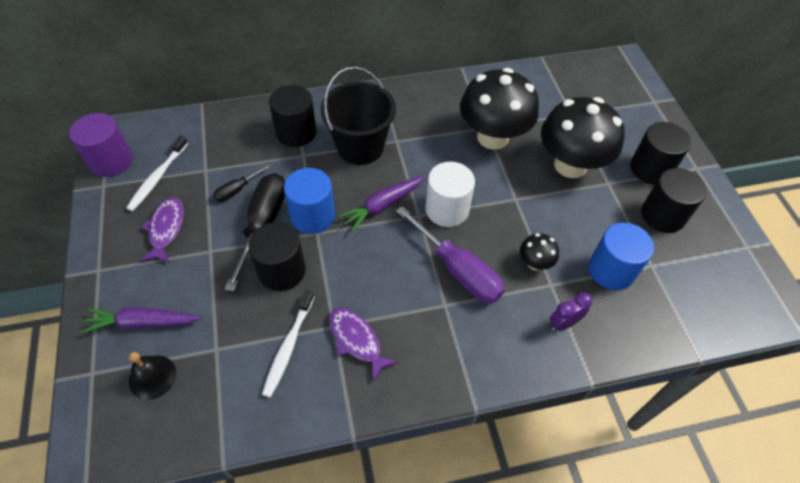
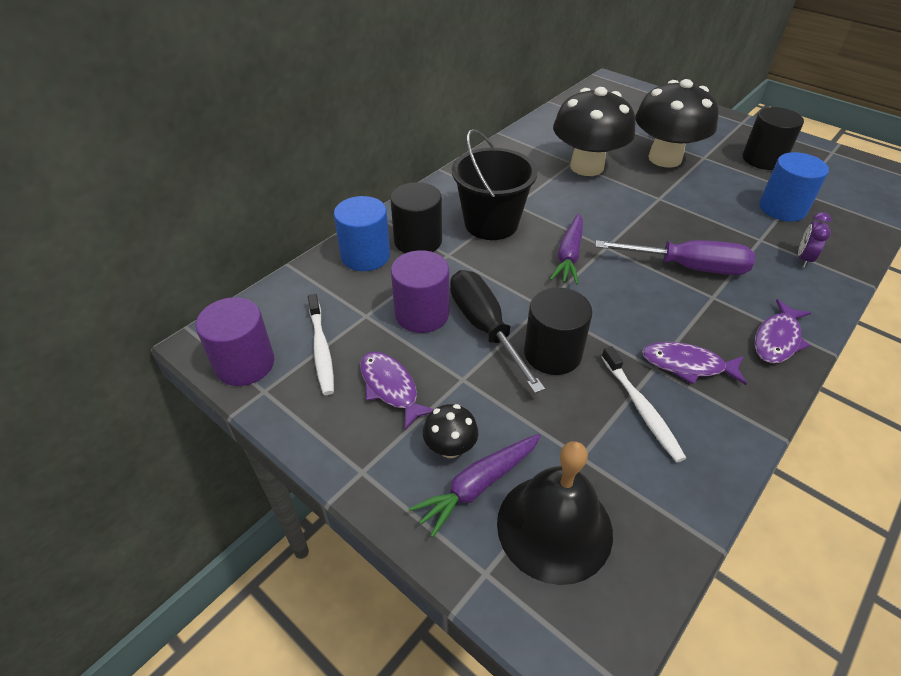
camera: 35 degrees left, 10 degrees down
(152, 377) = (554, 527): black bell -> black bell, size x1.81
(237, 190) = (422, 314): black screwdriver -> purple cylinder
(313, 216) = (521, 295): blue cylinder -> blue cylinder (365, 256)
(447, 209) = (622, 231): white cylinder -> none
(447, 368) = (777, 339): none -> purple fish
(535, 263) = (731, 232): black mushroom -> black mushroom (450, 448)
(650, 169) = (716, 136): black cylinder -> none

